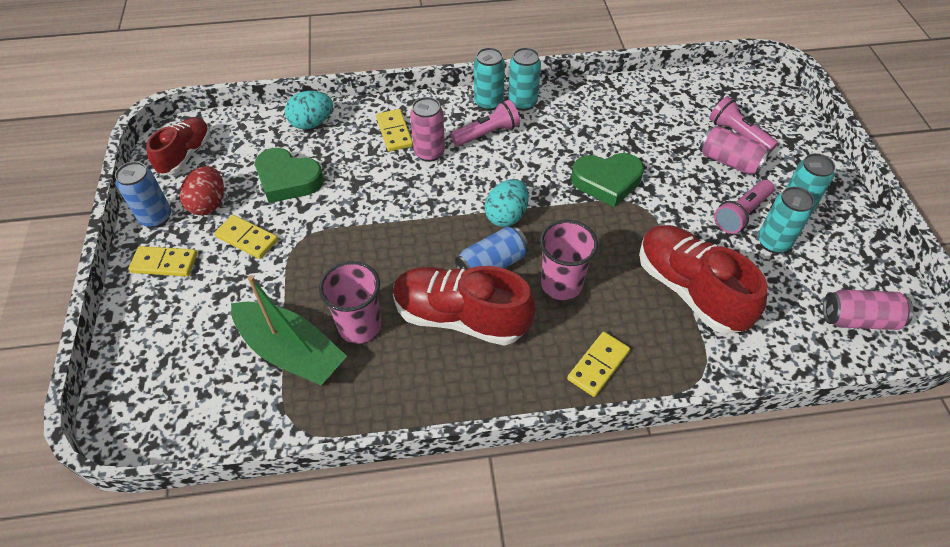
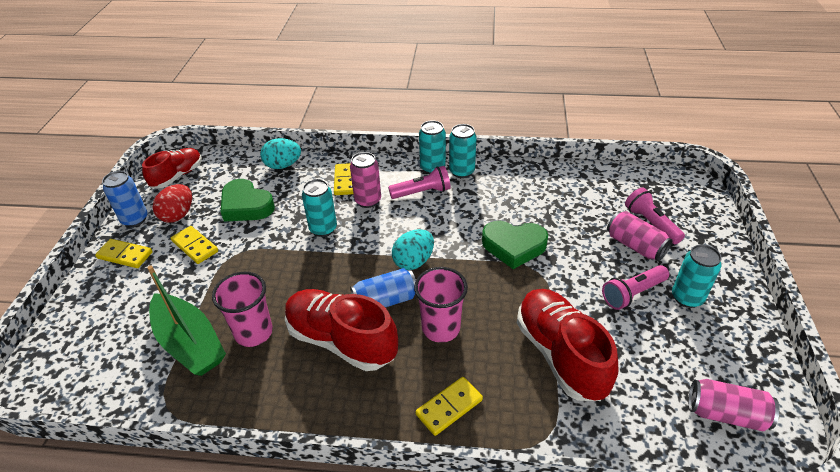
camera: 15 degrees right, 10 degrees down
(773, 242) = (657, 325): turquoise can -> turquoise can (323, 229)

